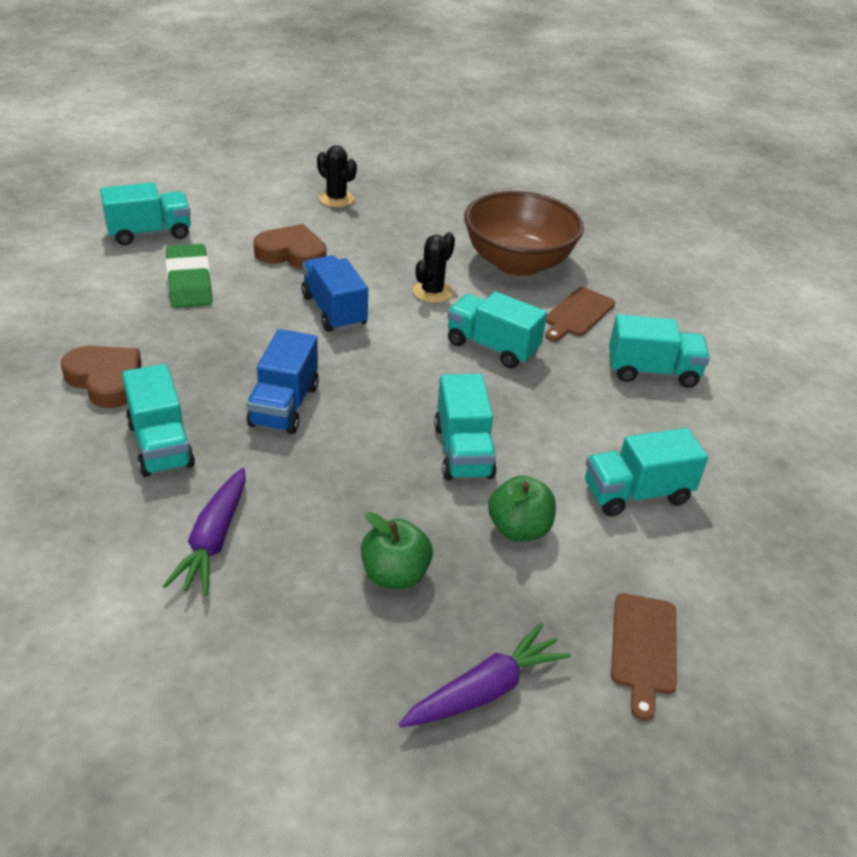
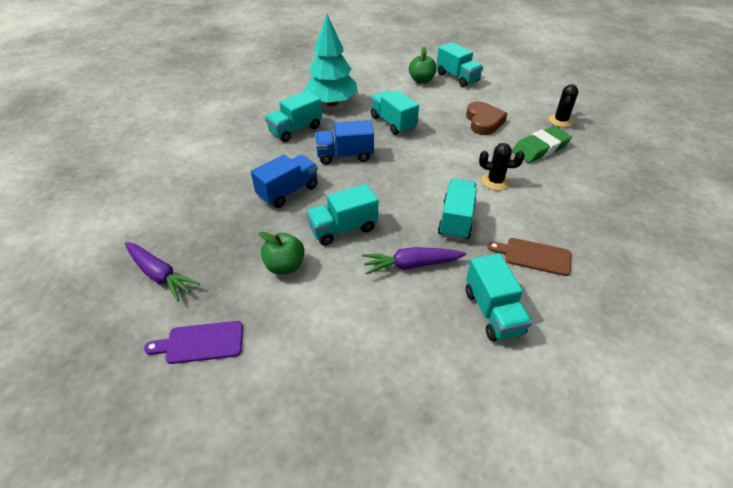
camera: 75 degrees right, 5 degrees up
(106, 380) = (332, 103): brown heart -> turquoise tree
(189, 282) = (425, 100): green eraser -> green eraser (540, 148)
(213, 540) = (238, 162): purple carrot -> purple carrot (411, 265)
(334, 311) = (441, 150): blue truck -> blue truck (288, 191)
(395, 575) = (233, 224): green apple -> green apple (421, 80)
(517, 263) = (570, 213): brown bowl -> none
(636, 494) = (342, 320): turquoise truck -> turquoise truck (393, 123)
(644, 648) = (201, 343): brown cutting board -> purple cutting board

